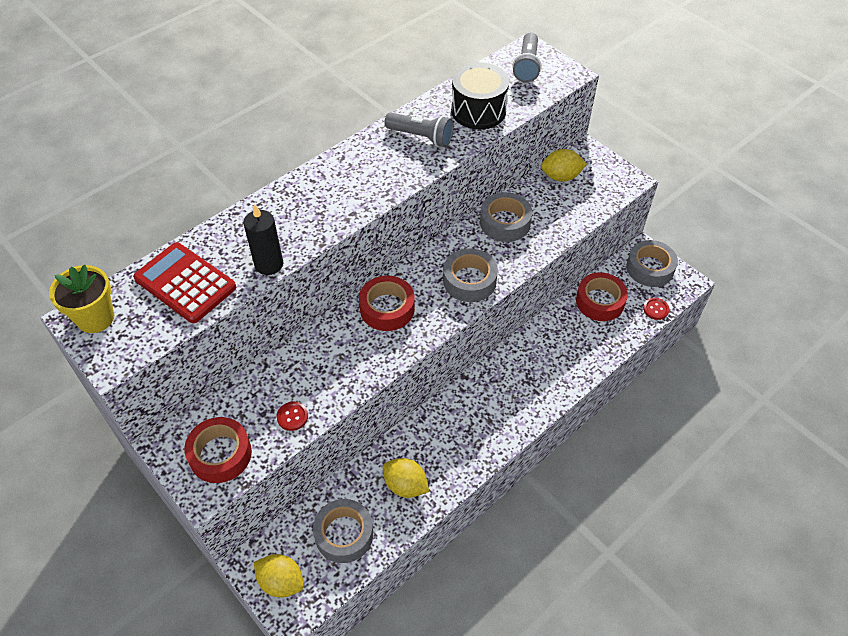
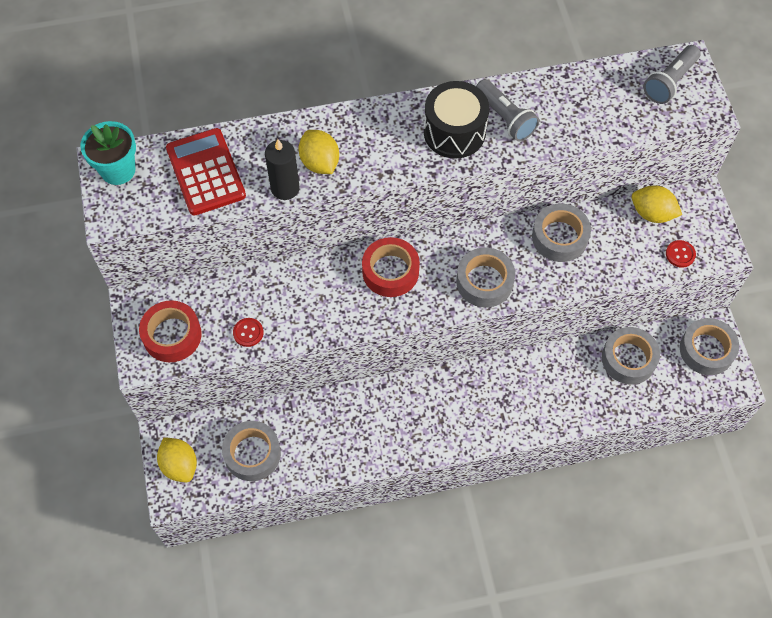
camera: 30 degrees right, 10 degrees up
(95, 318) = (118, 170): yellow flower pot -> turquoise flower pot
(405, 485) = (329, 440): yellow lemon -> yellow lemon (320, 163)
(478, 110) = (582, 113): black drum -> black drum (454, 132)
(600, 301) = (628, 359): red tape -> grey tape
(655, 309) = (680, 396): red button -> red button (680, 254)

